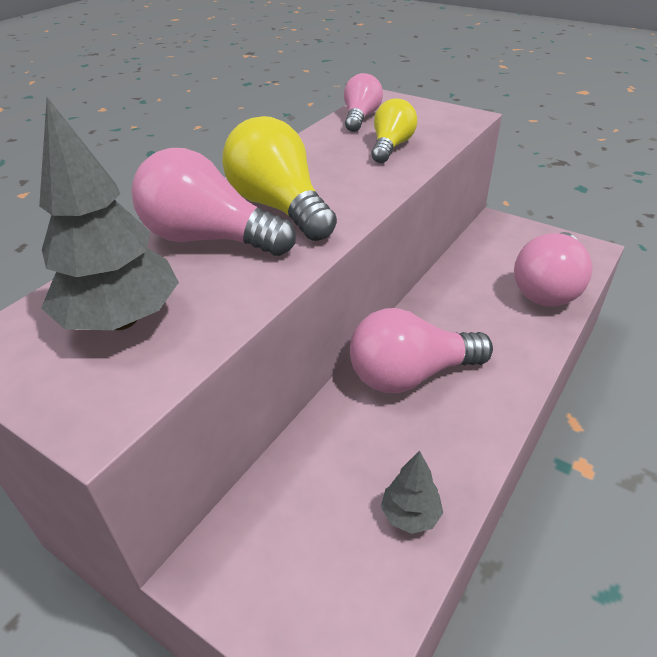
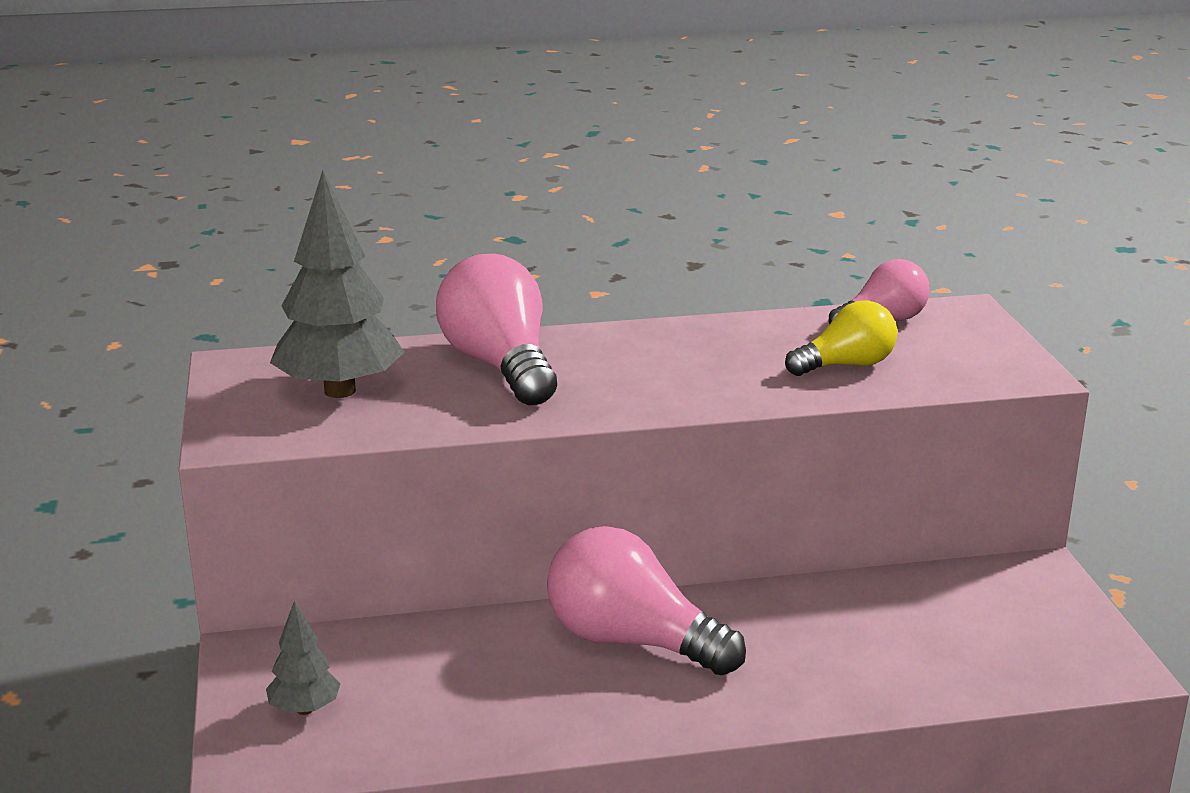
camera: 45 degrees right, 15 degrees down
(279, 207) = (609, 369): yellow light bulb -> none
(410, 515) = (445, 727): grey tree -> grey tree (305, 709)
(548, 288) = (958, 667): pink light bulb -> none

